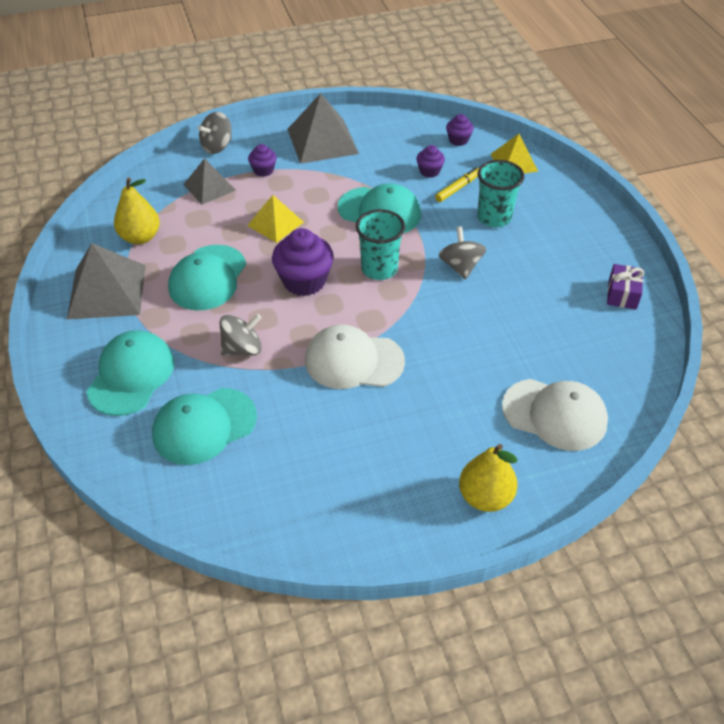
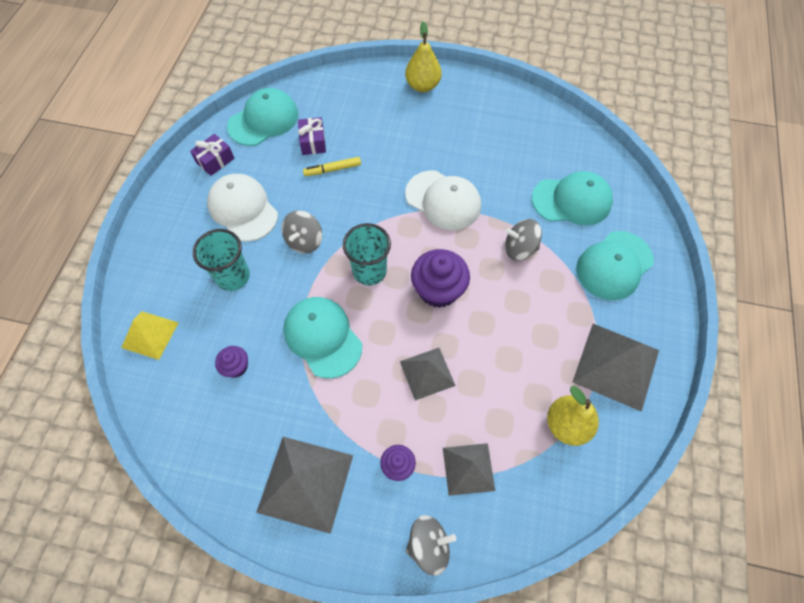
camera: 150 degrees left, 15 degrees up
(207, 278) = (519, 335): turquoise cap -> turquoise cap (263, 120)
(275, 223) = (427, 373): yellow pyramid -> grey pyramid
(458, 140) = (168, 399): purple cupcake -> none
(458, 188) = (231, 328): yellow marker -> yellow marker (332, 169)
(546, 358) = (313, 142): none -> purple gift
(555, 414) = (343, 108): white cap -> white cap (243, 209)

